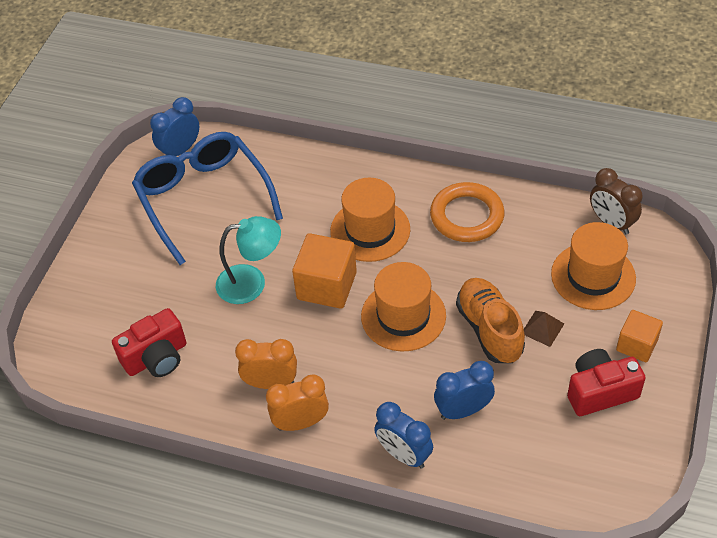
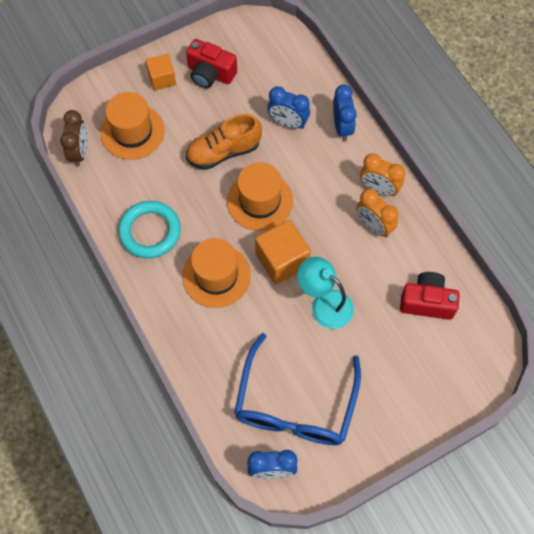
camera: 140 degrees left, 15 degrees up
(467, 216) = (150, 231): orange ring -> turquoise ring
(489, 329) = (223, 152): orange shoe -> orange shoe turned 45 degrees clockwise
(542, 328) = (196, 128): brown pyramid -> none

